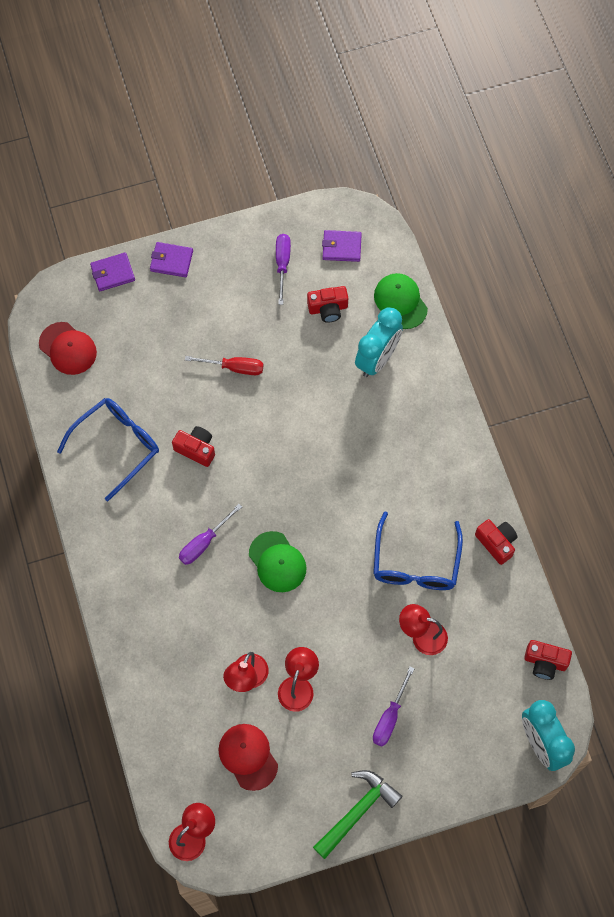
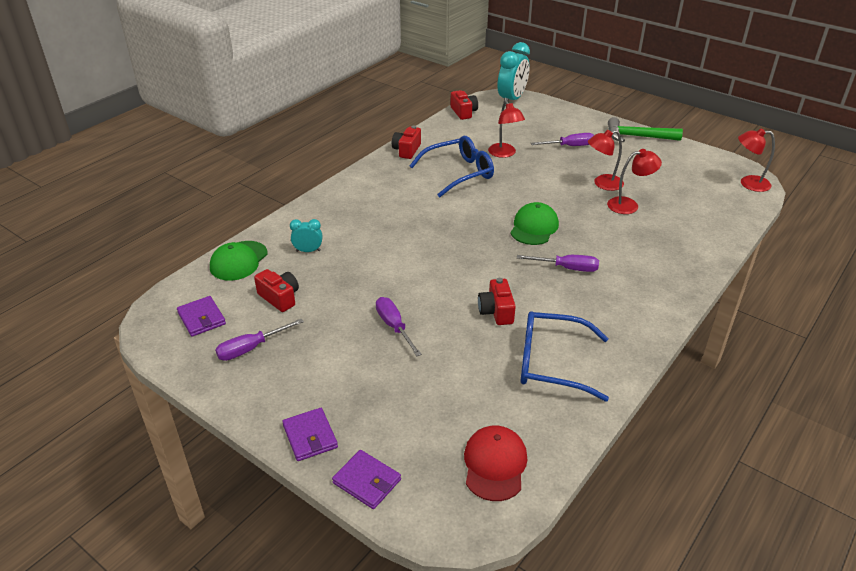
camera: 125 degrees left, 30 degrees down
(234, 367) = (394, 327): red screwdriver -> purple screwdriver
(248, 756) = (673, 184): red cap -> none
(377, 359) = (308, 251): turquoise clock -> turquoise clock, size x0.51

